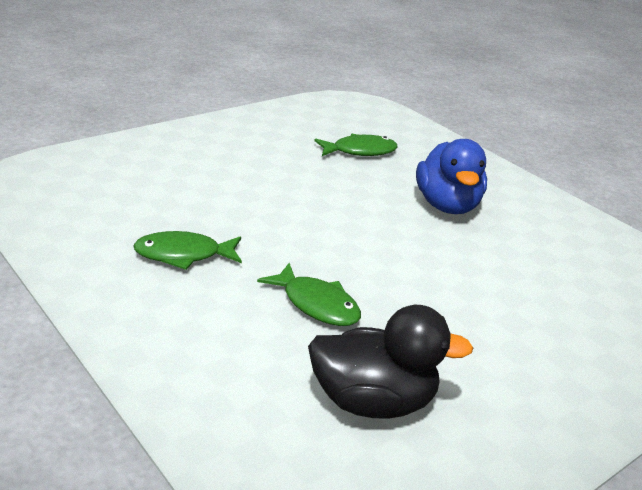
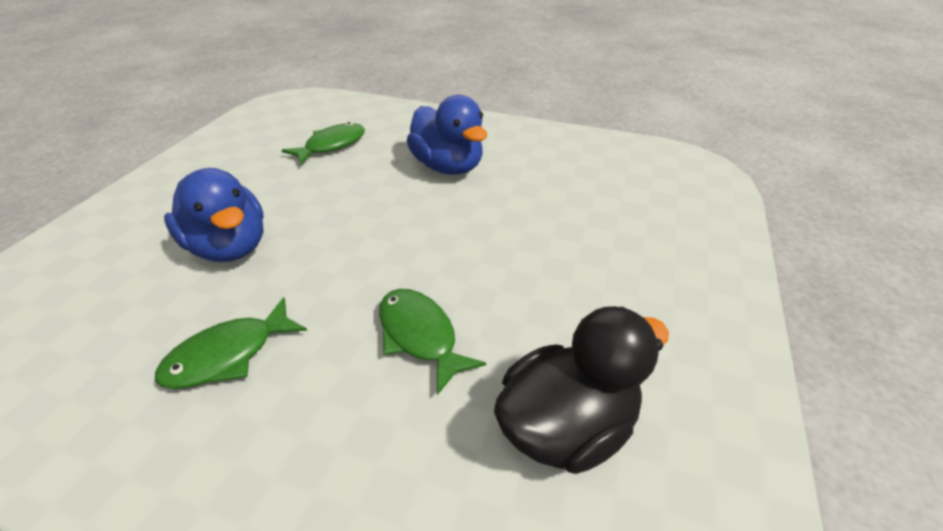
camera: 30 degrees left, 10 degrees up
(229, 192) = (230, 247): none -> blue duck
(316, 304) = (420, 336): green fish -> green fish turned 135 degrees counterclockwise

